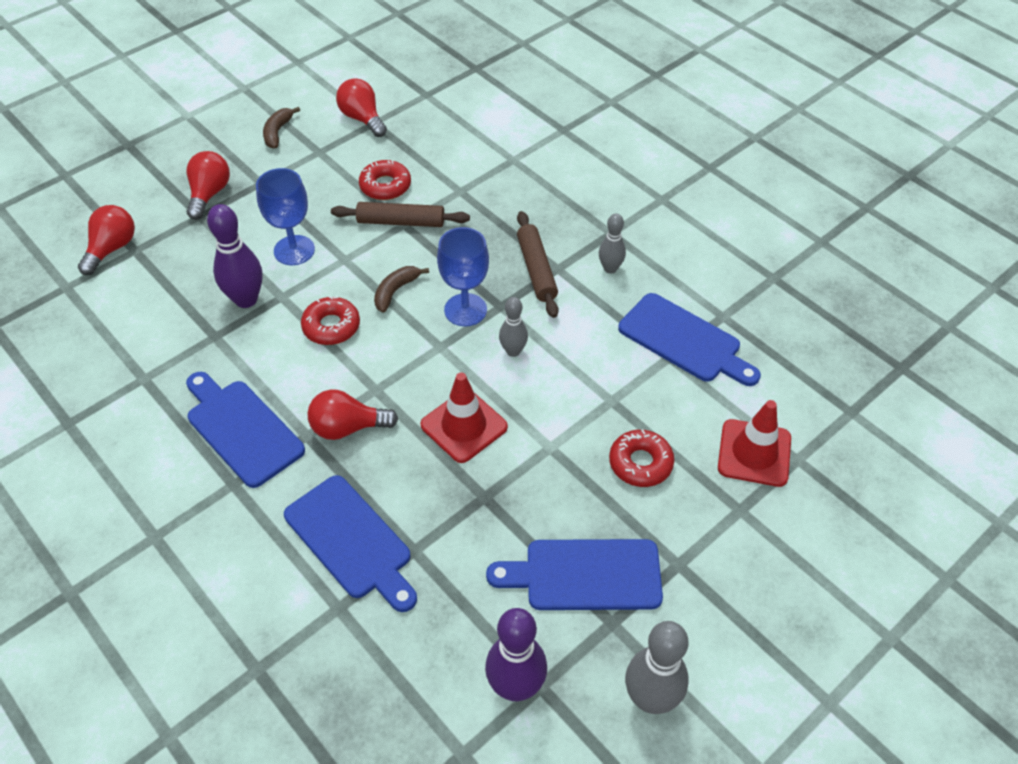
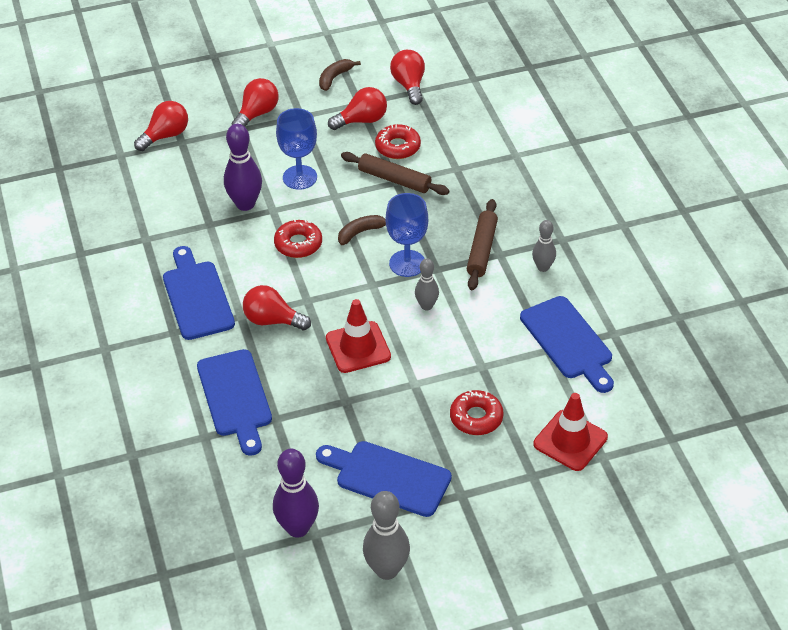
camera: 25 degrees right, 5 degrees down
(331, 169) = (362, 120): none -> red light bulb

